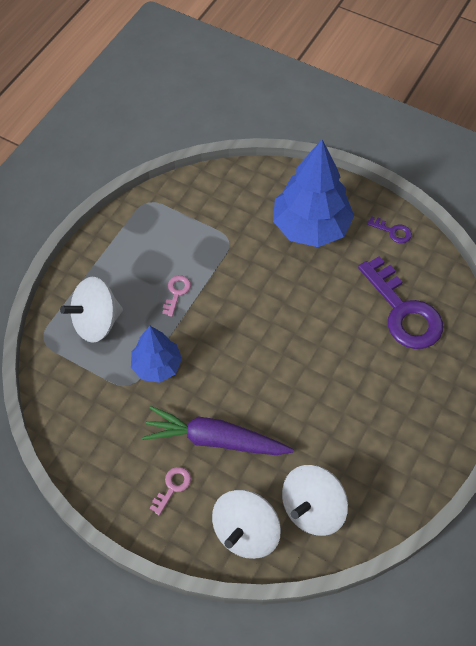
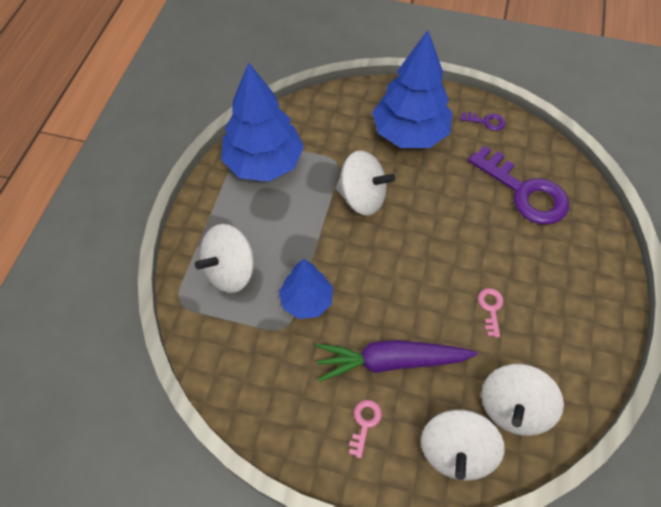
camera: 15 degrees left, 0 degrees up
(159, 225) = (264, 163): none -> blue tree
(176, 292) = (302, 223): pink key -> pink key (491, 308)
(241, 281) = (362, 197): none -> white spinning top

